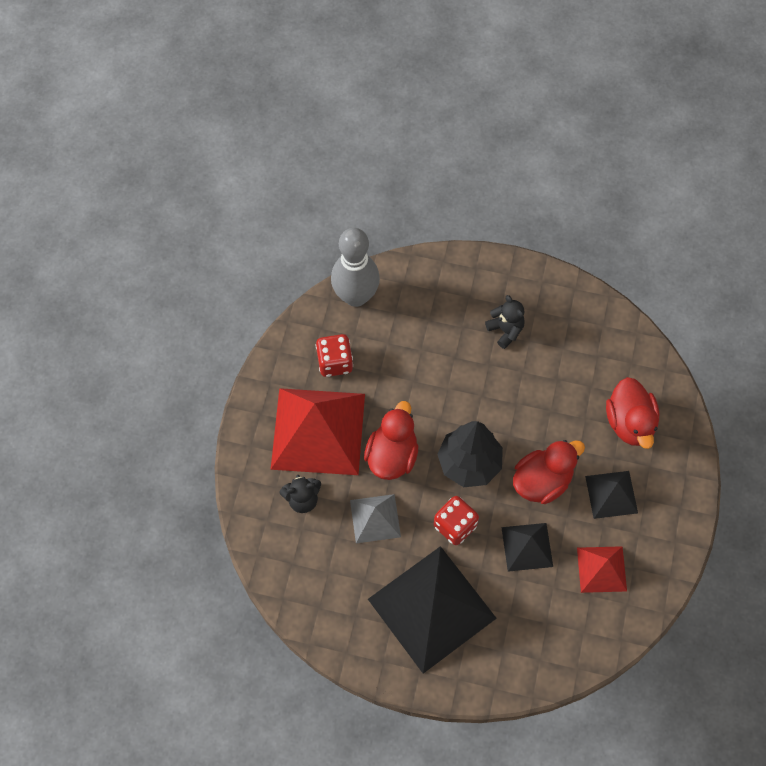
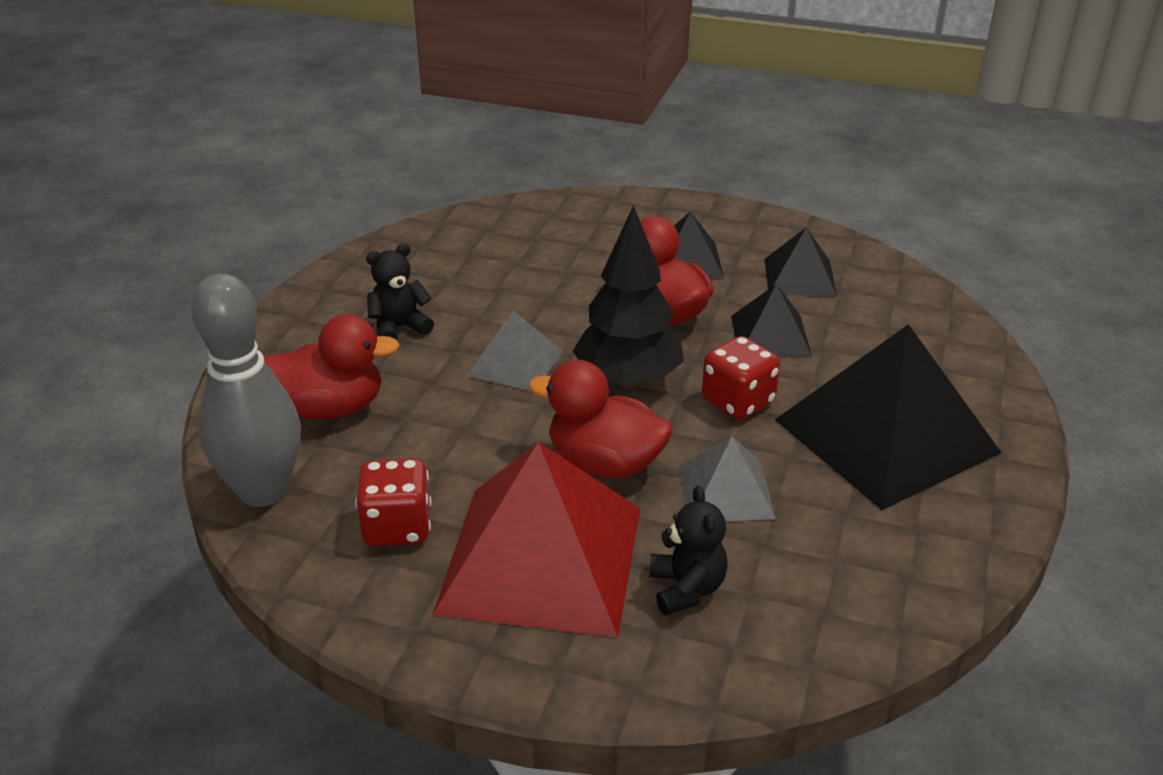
camera: 85 degrees left, 30 degrees down
(478, 399) = (515, 363): none -> grey pyramid
(601, 569) = (800, 277): red pyramid -> black pyramid
(629, 422) = (579, 238): red duck -> red duck (329, 408)

